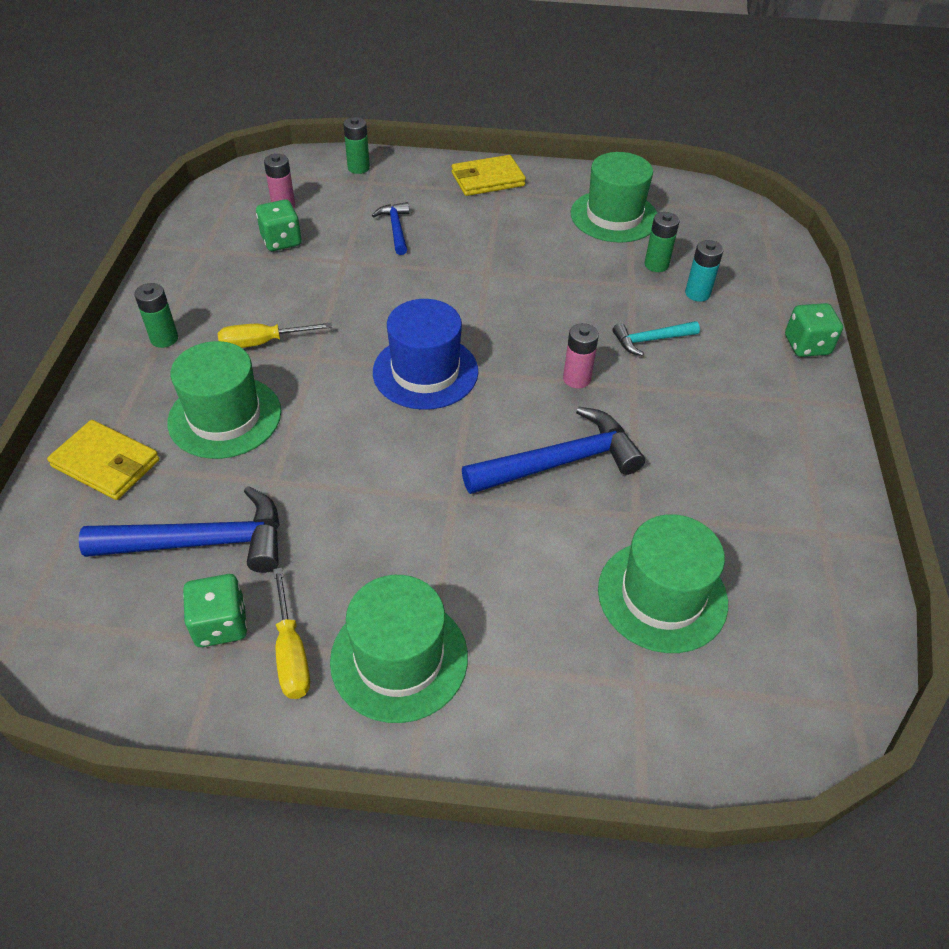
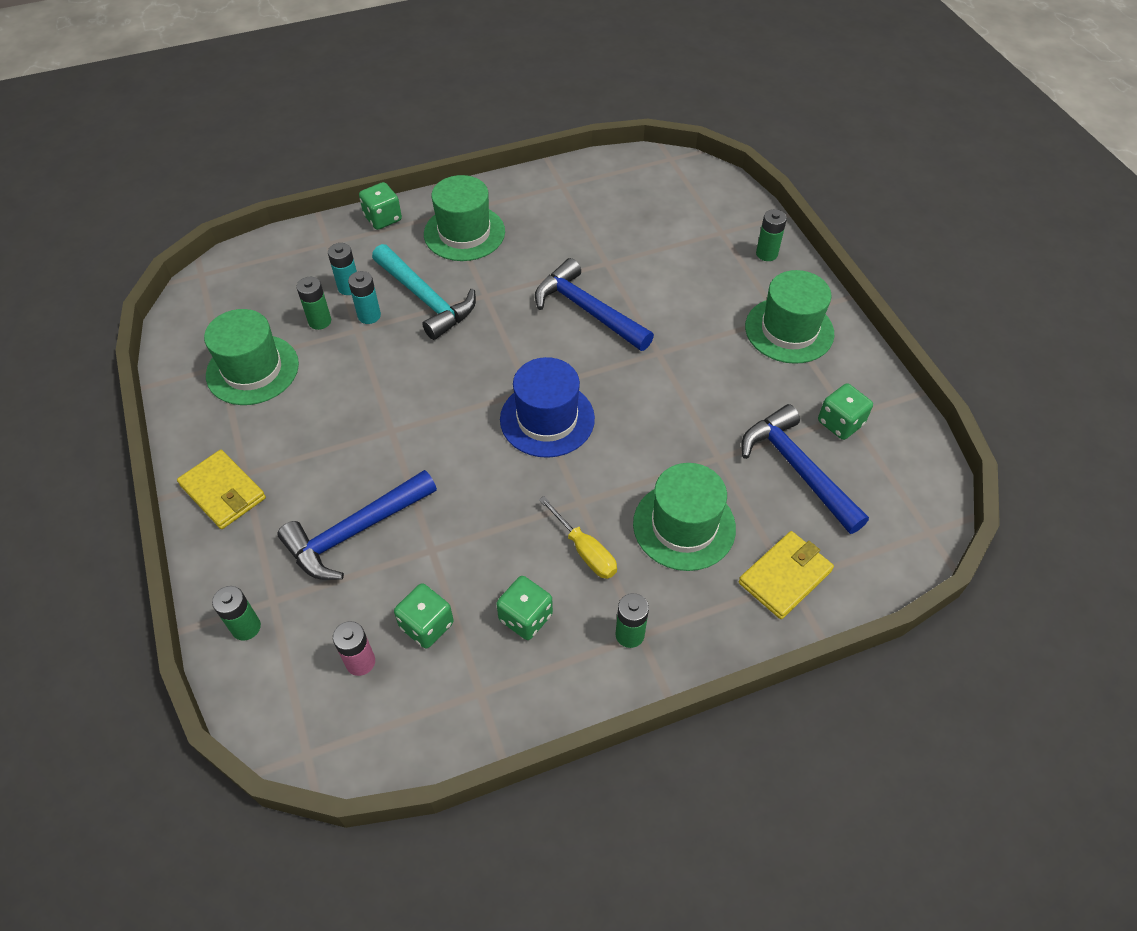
camera: 115 degrees left, 5 degrees up
(106, 463) = (785, 577): yellow wallet -> yellow wallet turned 45 degrees clockwise
(237, 289) = (525, 617): none -> green dice
(291, 653) = (827, 379): yellow screwdriver -> none
(396, 229) = (354, 532): blue hammer -> blue hammer, size x1.83
(562, 720) = (766, 254): none -> green battery
(576, 379) = (497, 327): pink battery -> none
(647, 296) = (369, 316): none -> turquoise battery
(650, 340) = (426, 299): turquoise hammer -> turquoise hammer, size x1.83
(662, 595) = (658, 237): green hat -> green hat (464, 233)

